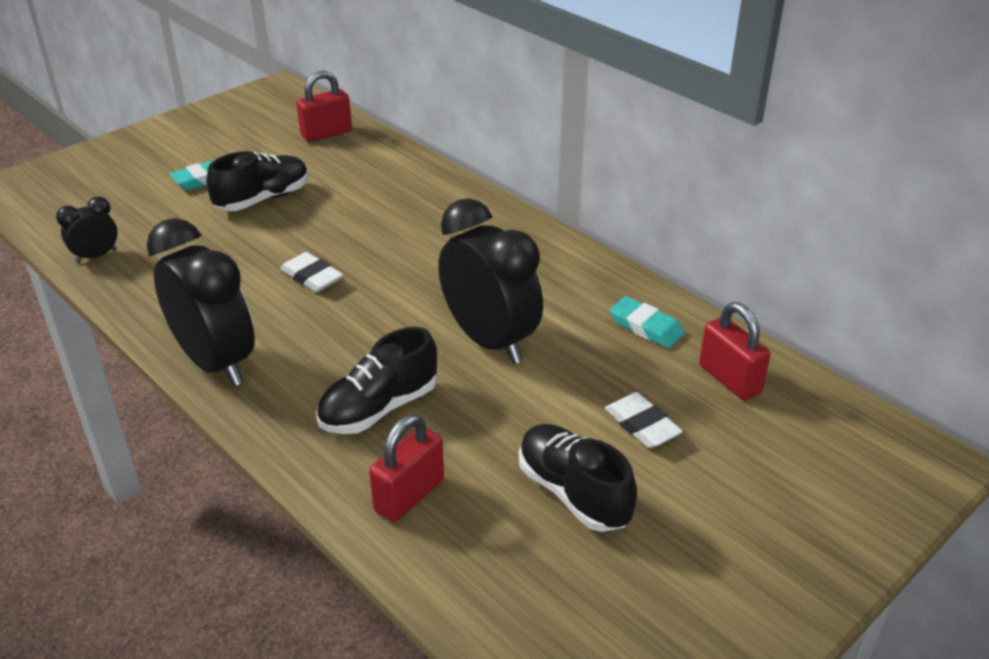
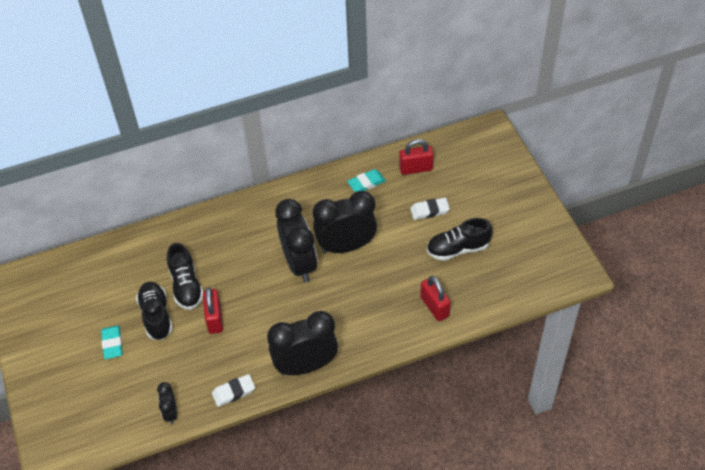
camera: 65 degrees left, 15 degrees up
(312, 277) = (252, 308): white eraser -> white eraser (234, 392)
(326, 133) = (95, 266): red padlock -> red padlock (214, 319)
(379, 408) = (373, 304): black shoe -> black shoe (186, 286)
(423, 300) = (299, 263): none -> black clock

